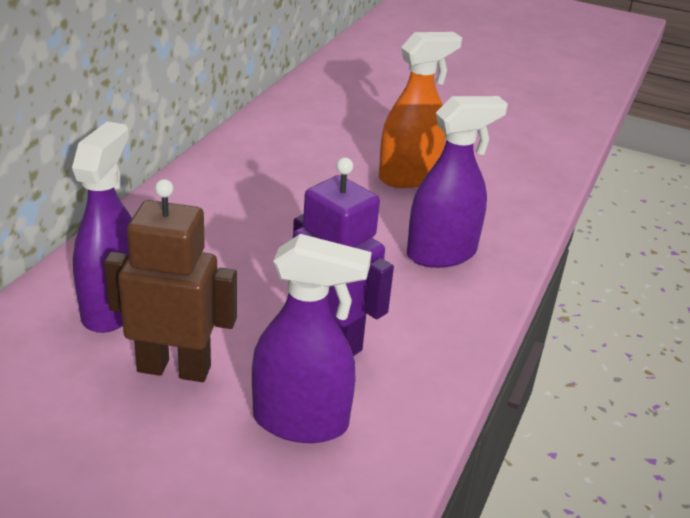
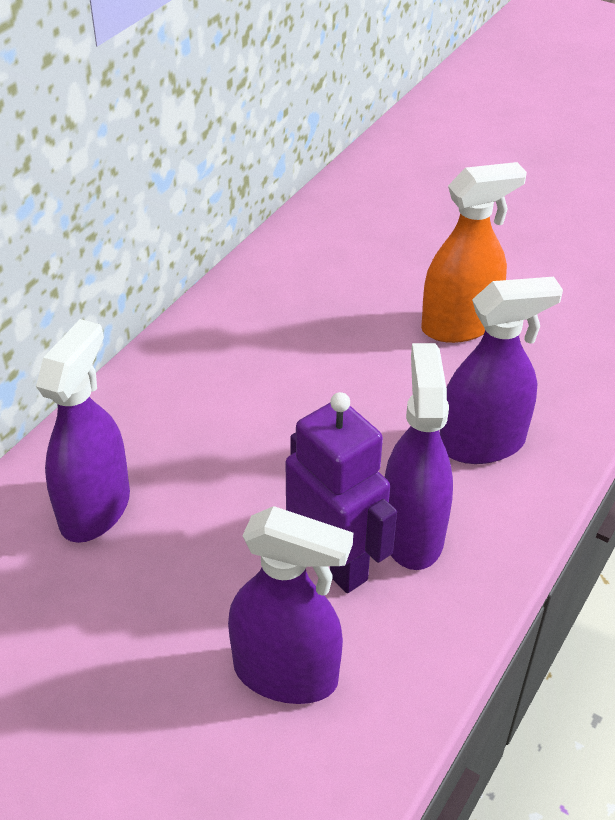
camera: 10 degrees right, 10 degrees up
(174, 368) = (154, 594): brown robot -> none
(394, 316) = (412, 533): none -> purple spray bottle

